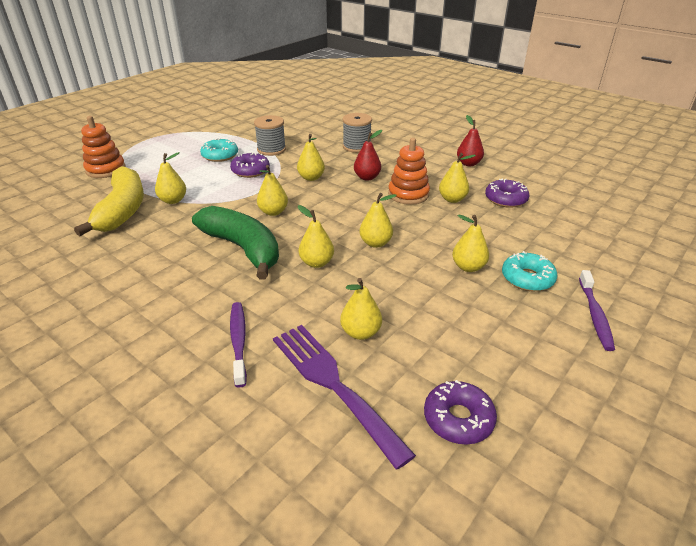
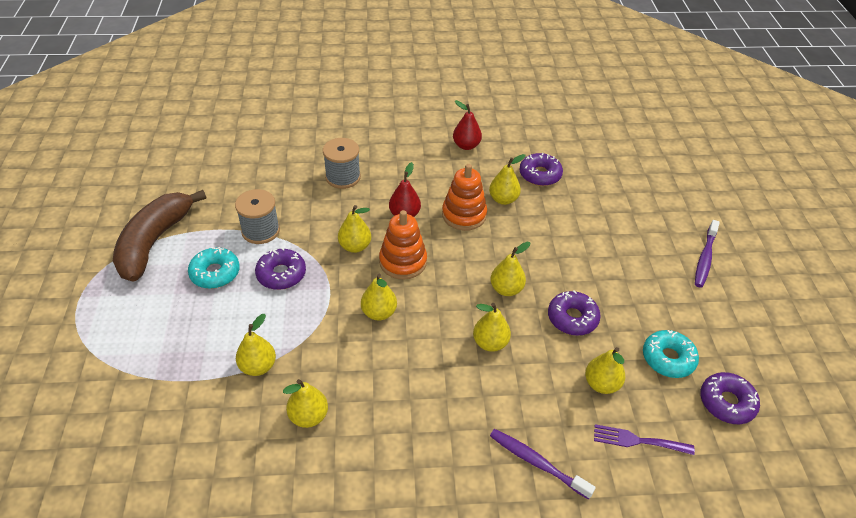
camera: 45 degrees left, 10 degrees up
(106, 169) = (102, 379): orange stacking toy -> orange stacking toy (403, 262)
(122, 210) = (221, 417): yellow banana -> none
(214, 133) = (154, 242): none -> brown banana
(243, 248) = (411, 373): green banana -> none
(333, 384) = (637, 441): purple fork -> purple fork, size x0.55
(401, 284) = (572, 318): none -> purple donut
(468, 267) = (594, 268): yellow pear -> yellow pear (308, 416)
(527, 278) = (639, 252): turquoise donut -> turquoise donut (668, 358)
(595, 315) = (704, 258): purple toothbrush -> purple toothbrush turned 60 degrees clockwise

